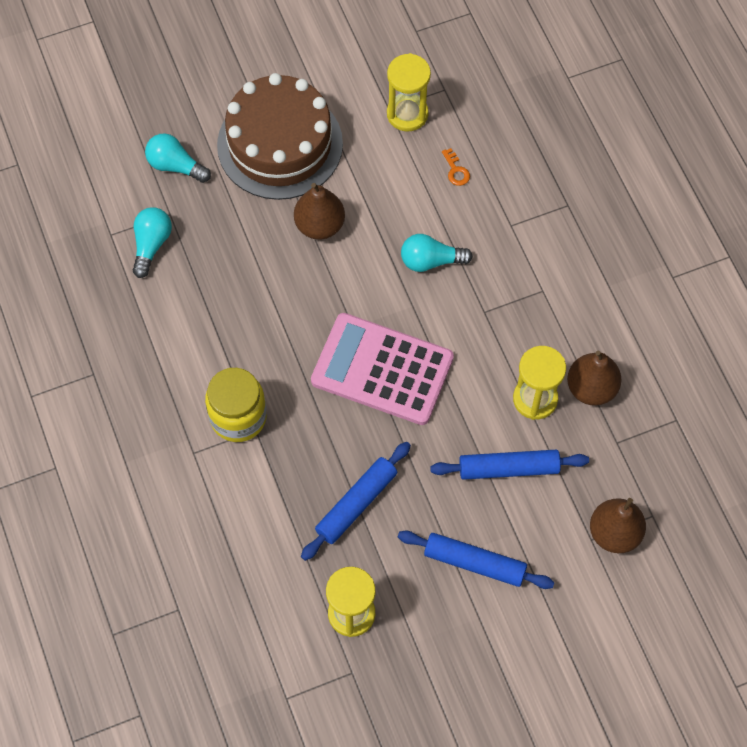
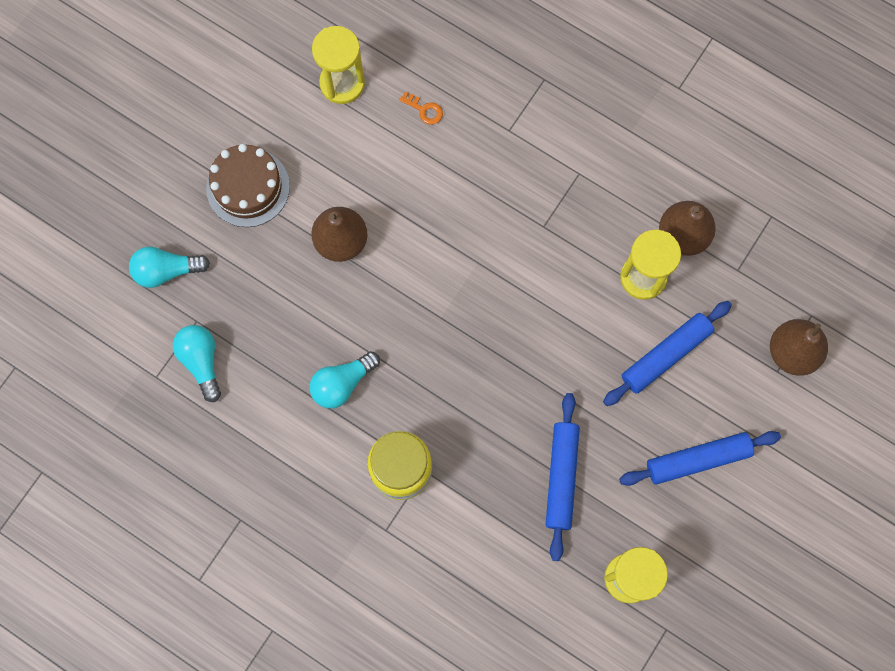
camera: 35 degrees left, 10 degrees up
(280, 144) = (248, 187): brown cake -> brown cake, size x0.61
(382, 369) = (494, 339): pink calculator -> none
(431, 261) = (463, 210): turquoise light bulb -> turquoise light bulb (342, 383)

